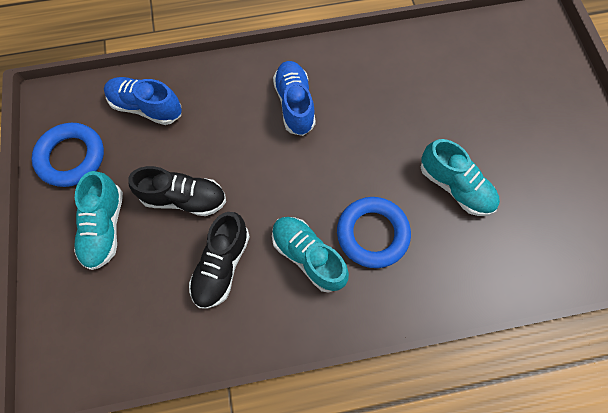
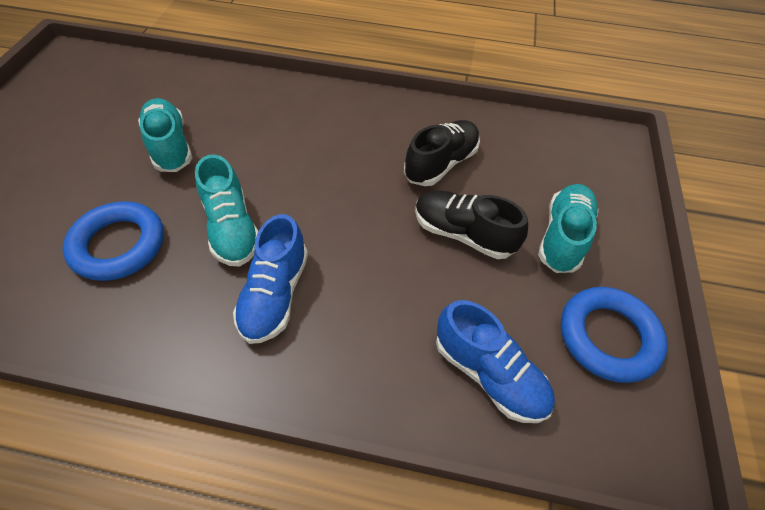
camera: 160 degrees left, 15 degrees down
(308, 256) = (353, 144): turquoise shoe -> turquoise shoe (232, 229)
(372, 234) = (281, 139): blue ring -> blue ring (119, 245)

